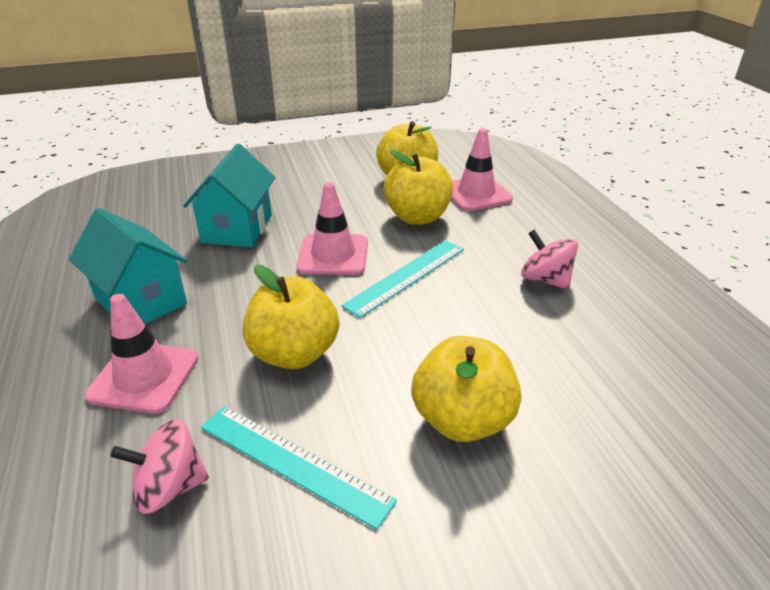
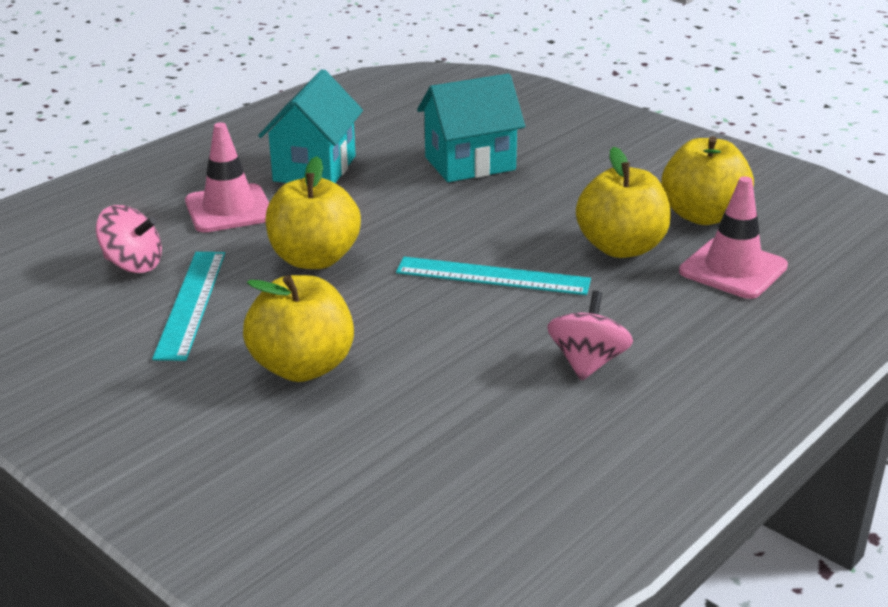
camera: 60 degrees right, 5 degrees down
(169, 487) = (133, 264): pink spinning top -> pink spinning top turned 150 degrees clockwise
(333, 255) = (484, 226): pink traffic cone -> none

